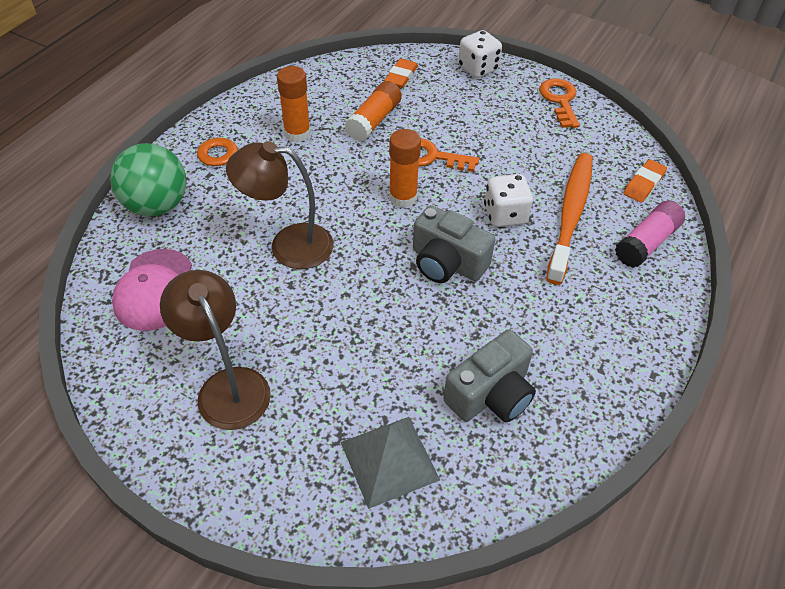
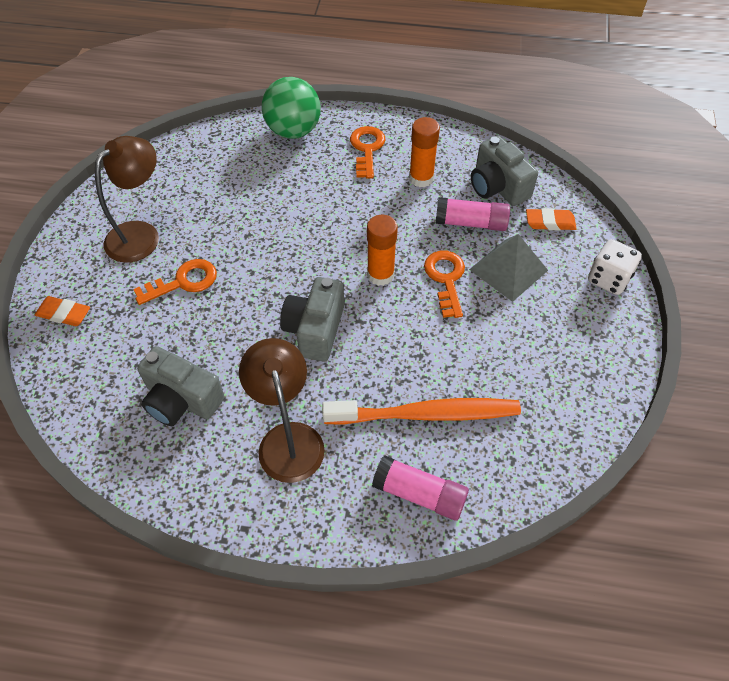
camera: 70 degrees right, 5 degrees up
(154, 290) = (212, 163): pink cap -> none
(288, 245) = (288, 219): brown lamp -> brown lamp (288, 439)
(340, 91) = (497, 187): none -> grey camera
(374, 121) = (470, 223): orange glue stick -> pink glue stick
(389, 460) = (102, 349): grey pyramid -> grey pyramid (508, 269)
(505, 215) = (397, 358): white dice -> none
(560, 100) = (606, 365): orange key -> orange key (183, 282)
(644, 184) = (512, 476): orange eraser -> orange eraser (64, 314)

